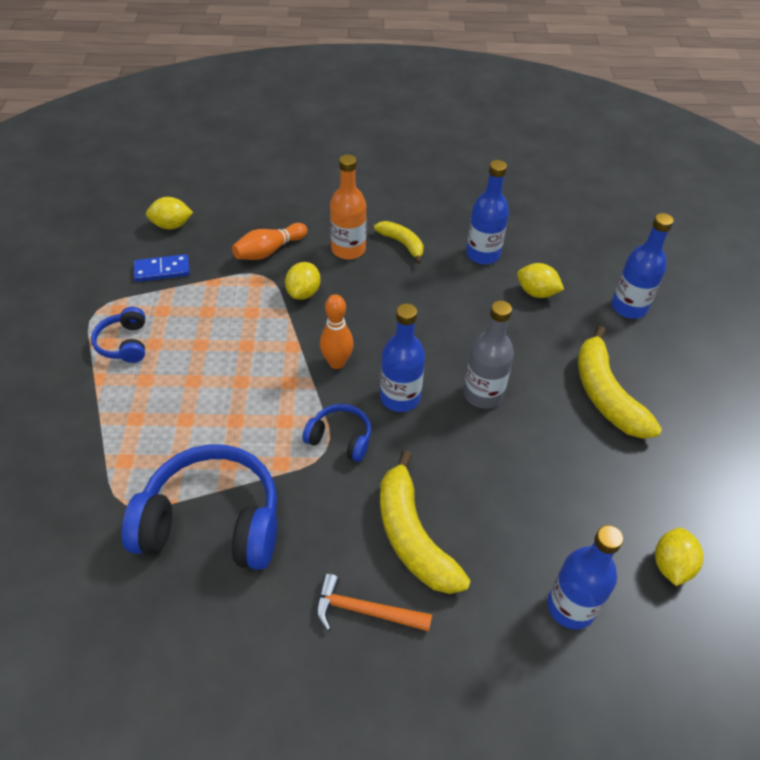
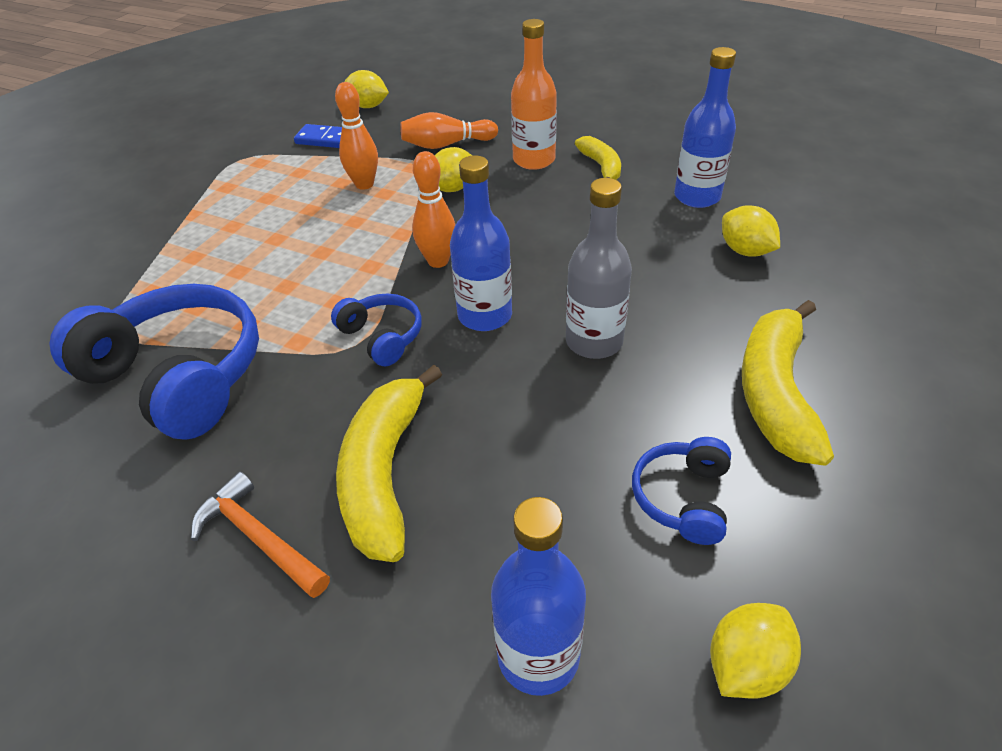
camera: 30 degrees right, 5 degrees down
(124, 343) = (241, 191): blue headphones -> blue headphones (683, 498)
(228, 308) = (364, 184): none -> orange bowling pin
(629, 307) = (877, 298): blue bottle -> none

